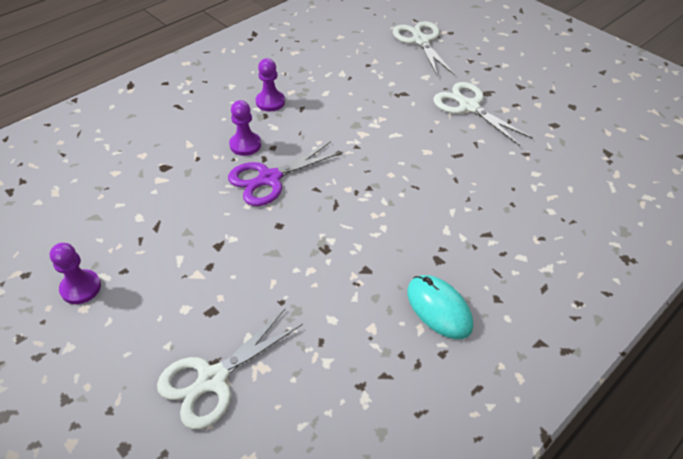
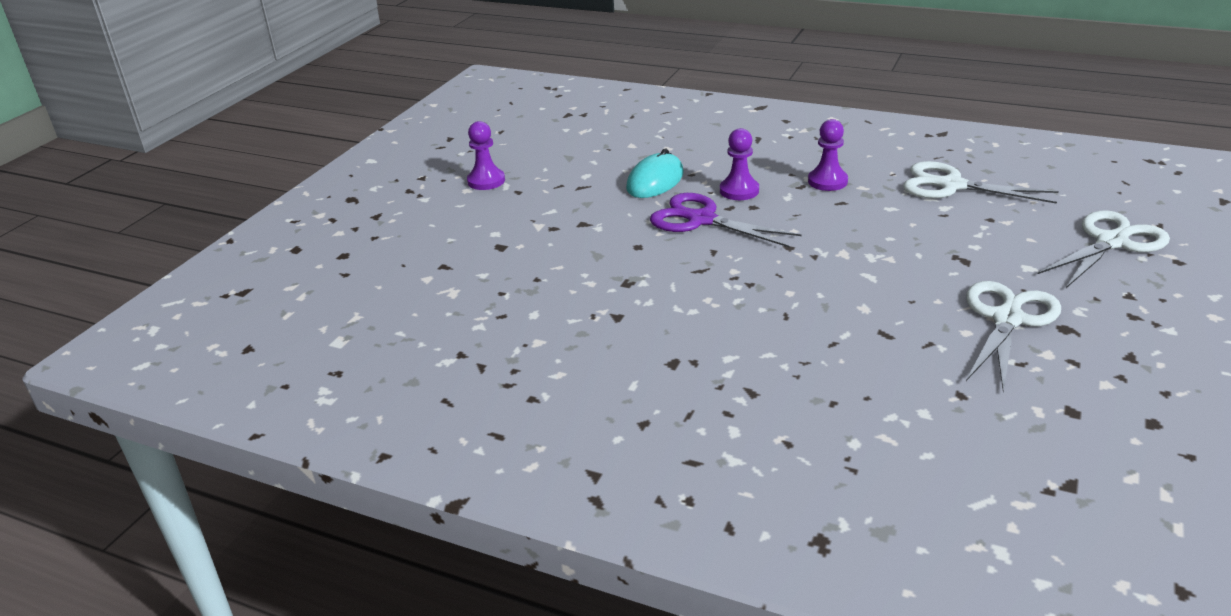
camera: 70 degrees right, 15 degrees down
(213, 379) = (426, 272): white scissors -> white scissors (951, 185)
(439, 308) = (596, 380): turquoise mouse -> turquoise mouse (655, 181)

